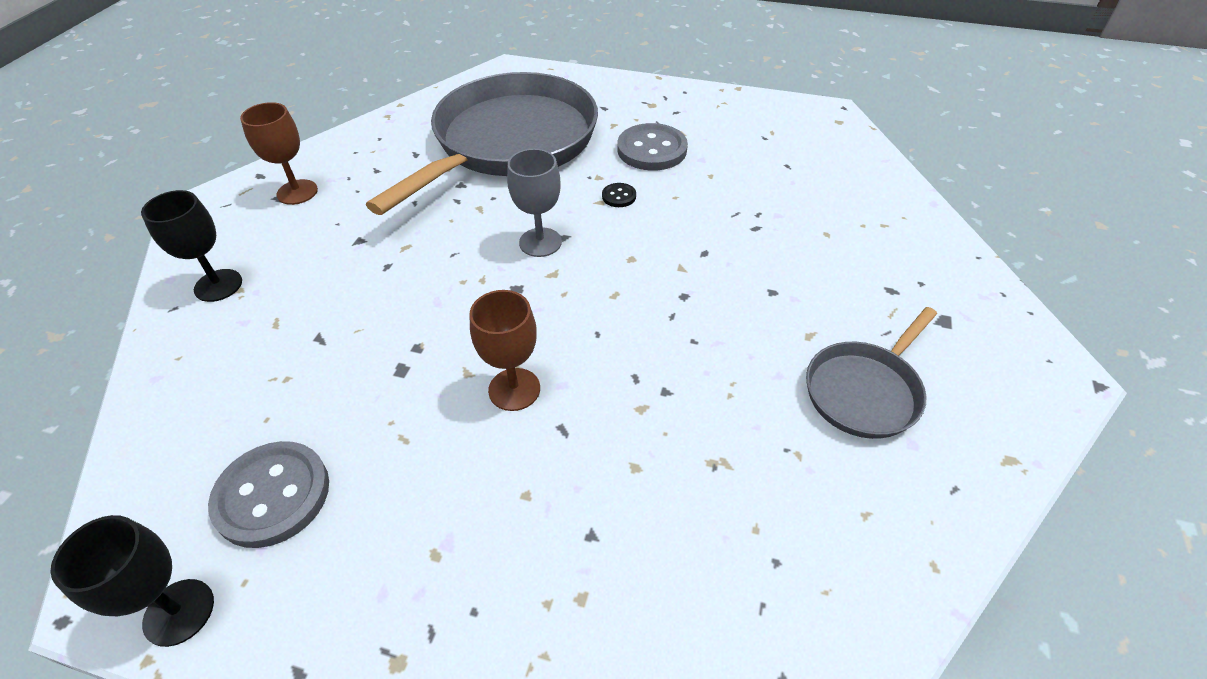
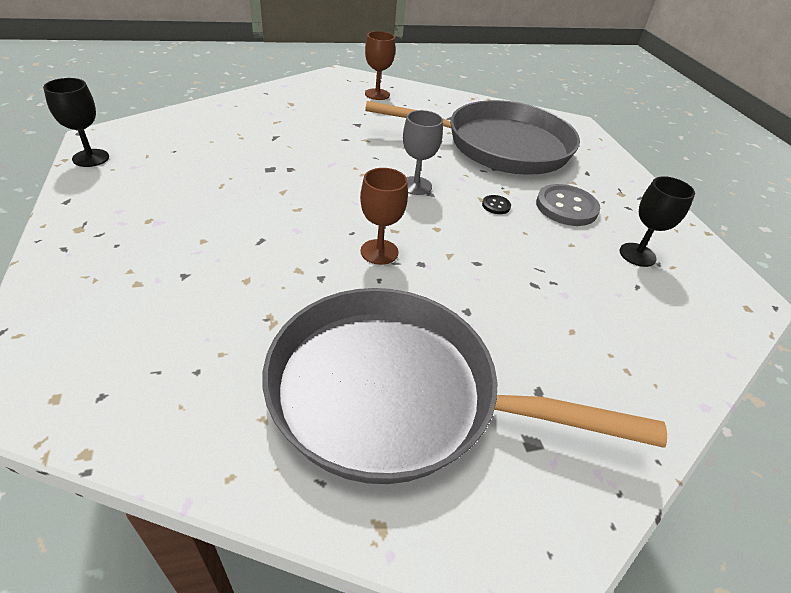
camera: 55 degrees right, 5 degrees down
(218, 285) = (290, 98): black goblet -> black goblet (637, 255)
(272, 495) = (165, 159): grey button -> none
(514, 389) = (280, 212): brown goblet -> brown goblet (379, 252)
(865, 391) = (396, 394): grey pan -> grey pan, size x2.08

